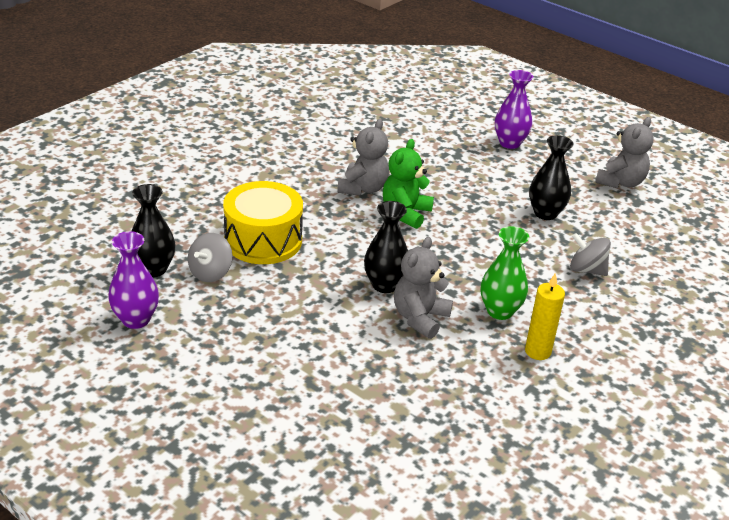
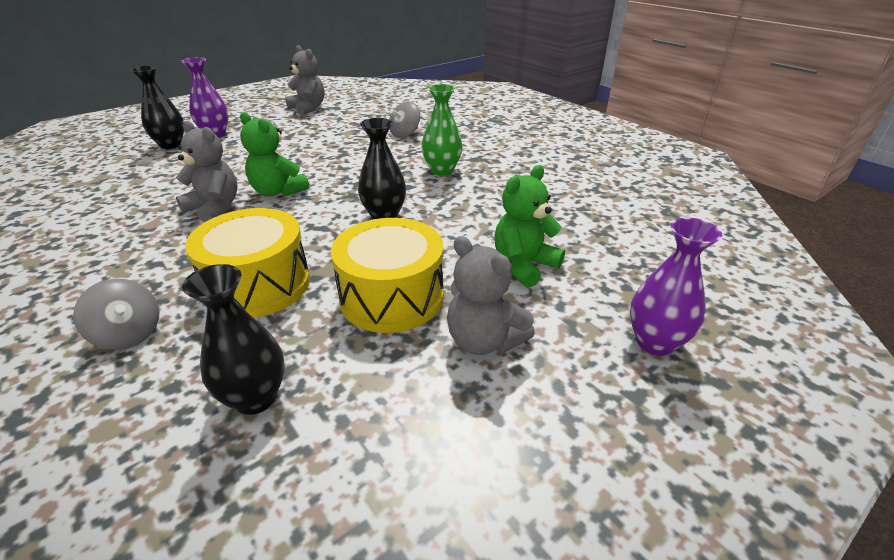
camera: 75 degrees left, 0 degrees up
(136, 319) = (370, 425): purple vase -> purple vase (655, 342)
(210, 273) = (299, 336): grey spinning top -> grey spinning top (129, 334)
(263, 309) = (392, 297): none -> yellow drum
(327, 383) = (524, 265): none -> green teddy bear
(420, 318) = (439, 205): grey teddy bear -> grey teddy bear (484, 340)
(537, 351) = (494, 164): yellow candle -> none
(545, 213) = (326, 136): black vase -> black vase (171, 145)

